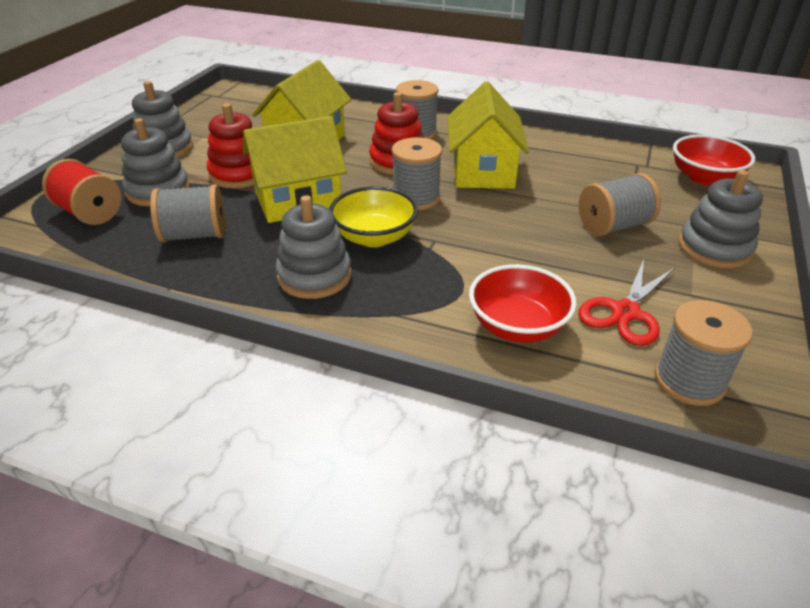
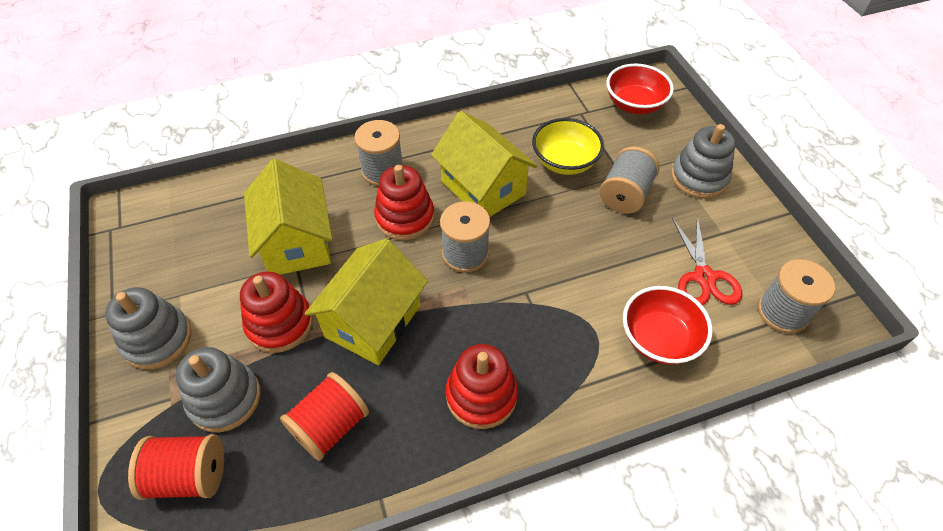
camera: 40 degrees left, 15 degrees up
(195, 235) = (330, 426): grey spool -> red spool
(314, 276) = (481, 395): grey stacking toy -> red stacking toy
(374, 237) = (480, 320): yellow bowl -> yellow bowl (564, 162)

